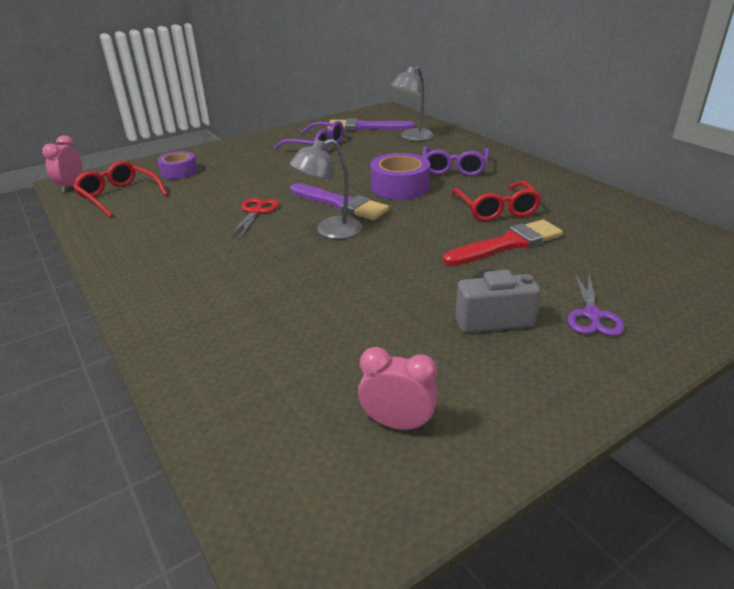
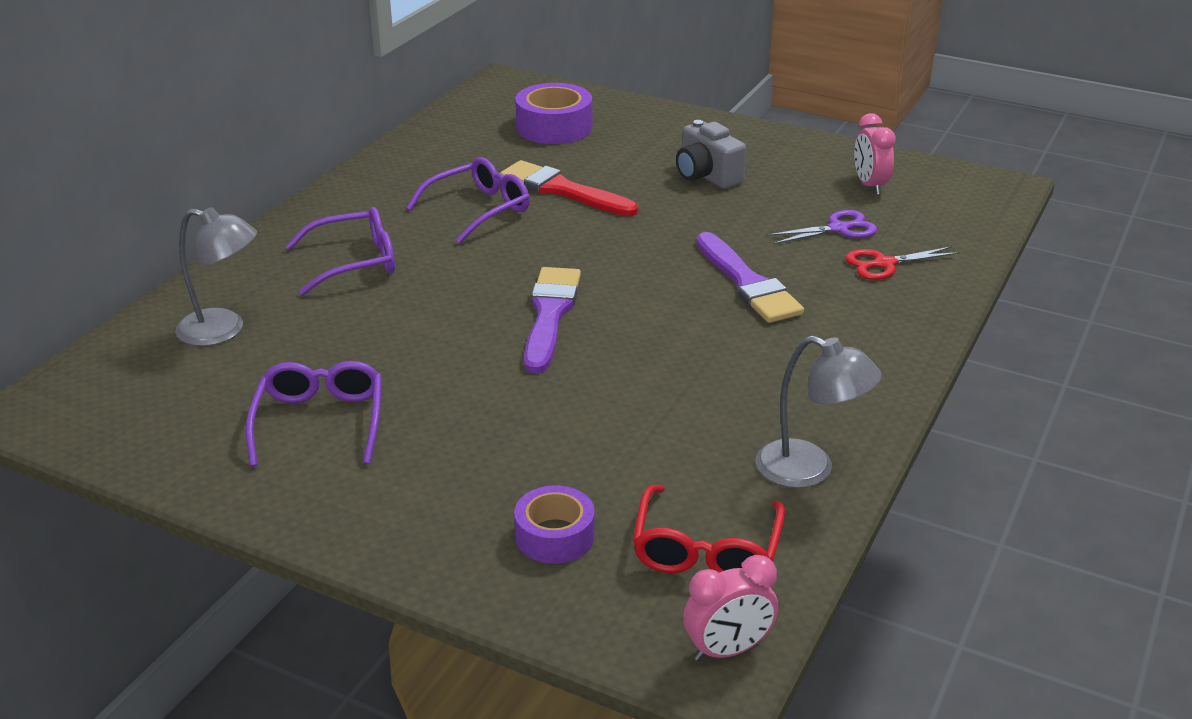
camera: 120 degrees left, 0 degrees up
(256, 212) = (632, 374): red scissors -> red scissors (884, 264)
(330, 231) = (632, 298): grey lamp -> grey lamp (809, 470)
(365, 127) = (176, 400): purple brush -> purple brush (747, 283)
(400, 187) = (456, 287): purple tape -> purple tape (554, 127)
(496, 209) = (478, 210): red glasses -> purple glasses
(592, 315) = (656, 140): purple scissors -> purple scissors (838, 229)

